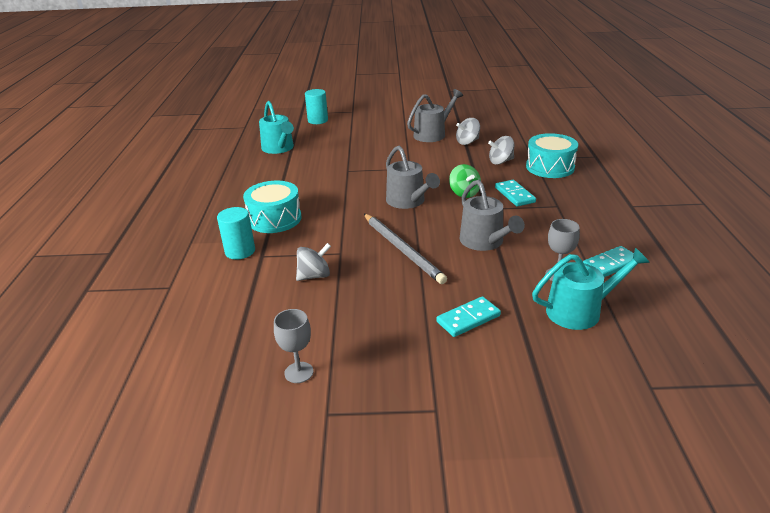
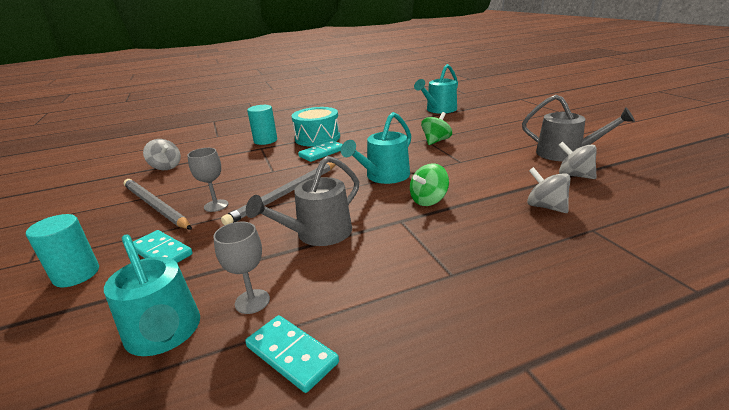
camera: 70 degrees right, 5 degrees down
(299, 372) = (107, 195): grey goblet -> grey goblet (216, 205)
(314, 276) = (235, 170): grey spinning top -> grey spinning top (166, 167)
(318, 120) = (514, 106): turquoise cylinder -> turquoise cylinder (76, 274)
(357, 167) = (436, 141): none -> green spinning top
(365, 329) = (155, 206): none -> grey pencil
(408, 201) = (384, 176): grey watering can -> turquoise watering can
(514, 195) = (454, 233): turquoise domino -> turquoise domino (322, 153)
(550, 167) = (580, 248): turquoise drum -> none

